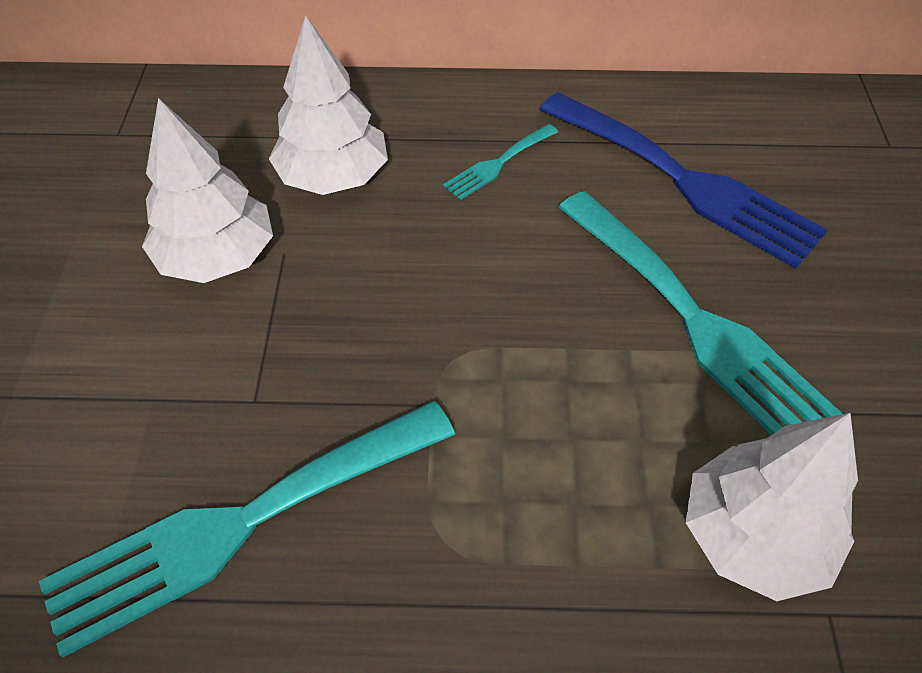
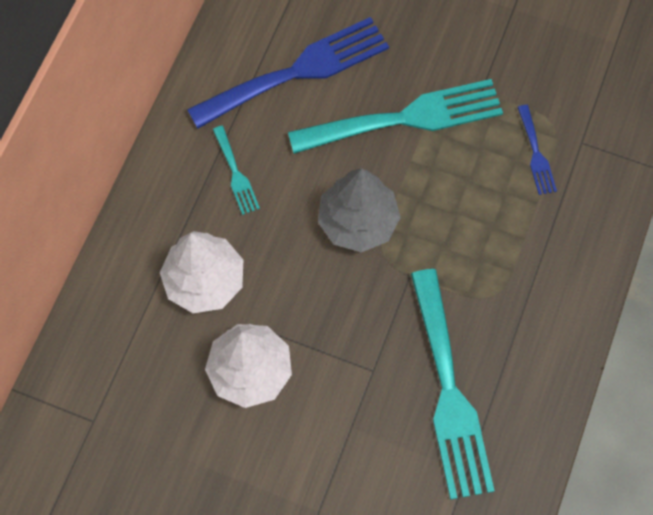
camera: 70 degrees left, 15 degrees up
(492, 311) = (357, 222): none -> grey tree
(753, 536) = (536, 154): white tree -> blue fork

